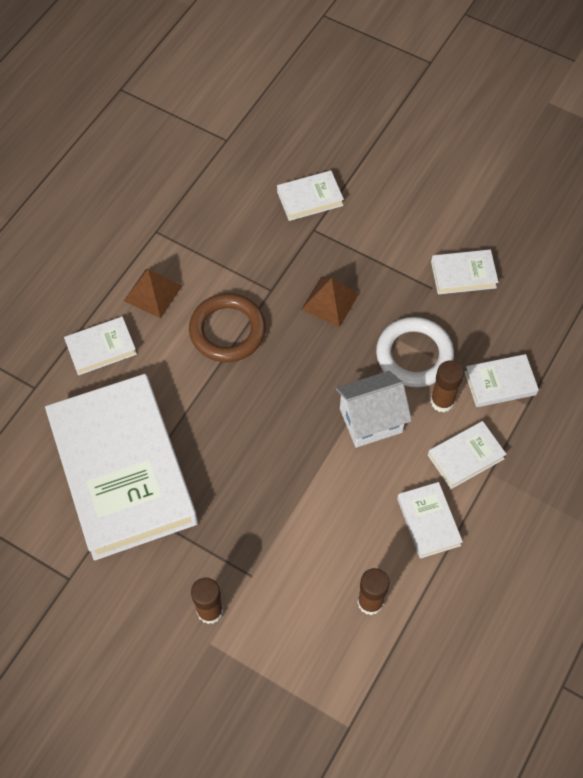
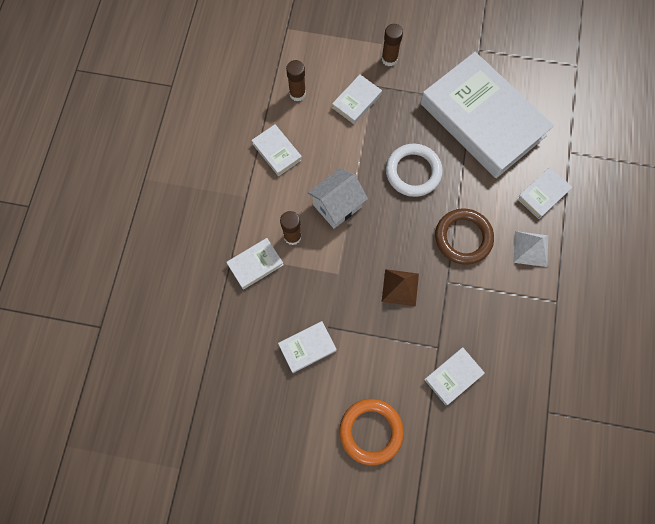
camera: 160 degrees right, 10 degrees up
(153, 293) = (531, 248): brown pyramid -> white pyramid
(414, 355) = (323, 265): white ring -> white ring (413, 172)
(420, 178) = (371, 431): none -> orange ring
(465, 457) = (265, 202): white book -> white book (356, 101)

